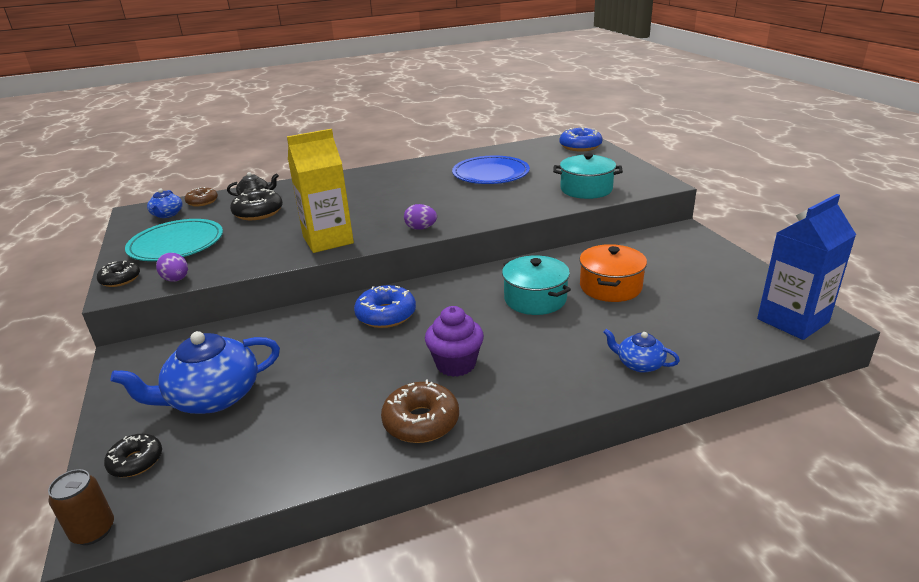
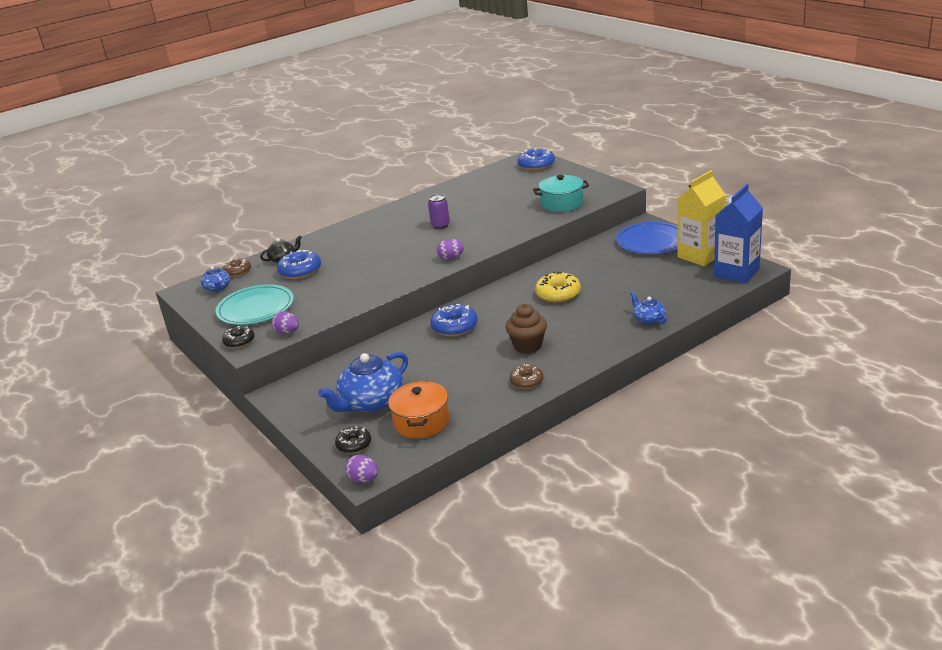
camera: 15 degrees left, 0 degrees up
(93, 531) = (364, 479): brown can -> purple egg
(258, 212) = (300, 271): black donut -> blue donut
(328, 240) = (383, 281): yellow carton -> yellow carton (700, 256)
(421, 421) = (527, 381): brown donut -> brown donut, size x0.65
(437, 190) = (440, 225): none -> purple can
(456, 364) = (528, 346): purple cupcake -> brown cupcake
(490, 174) = (475, 203): blue plate -> blue plate (651, 241)
(535, 299) = (558, 294): turquoise pot -> yellow donut
(610, 287) = (607, 275): orange pot -> orange pot (421, 422)
(639, 364) = (648, 319): blue teapot -> blue teapot turned 45 degrees clockwise

